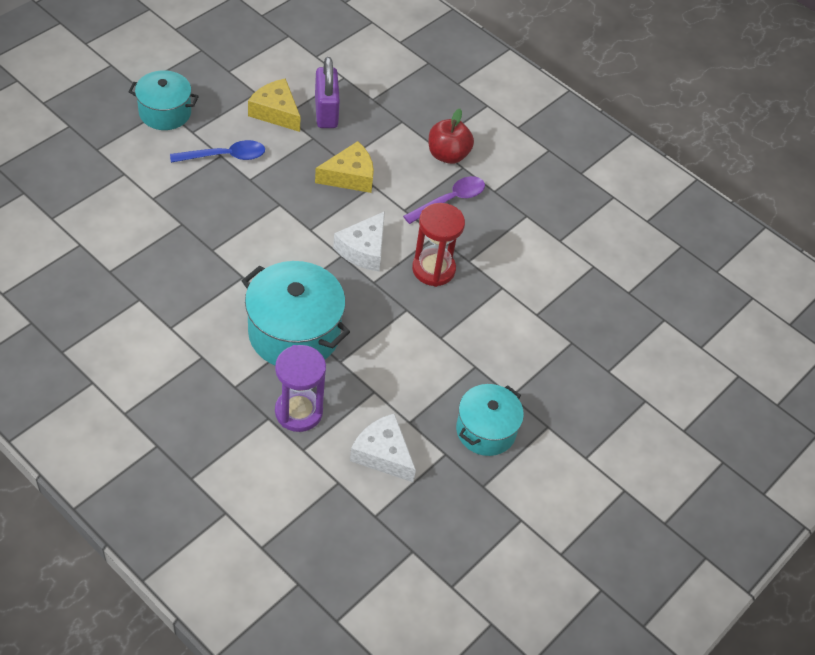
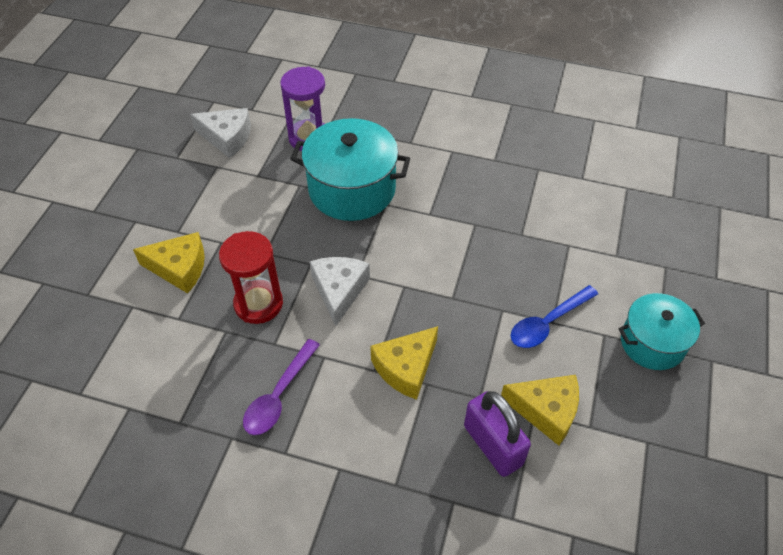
camera: 160 degrees right, 0 degrees up
(448, 155) = (311, 461): red apple -> none
(486, 330) = (179, 268): none -> yellow cheese
(486, 430) = (149, 186): turquoise pot -> none

